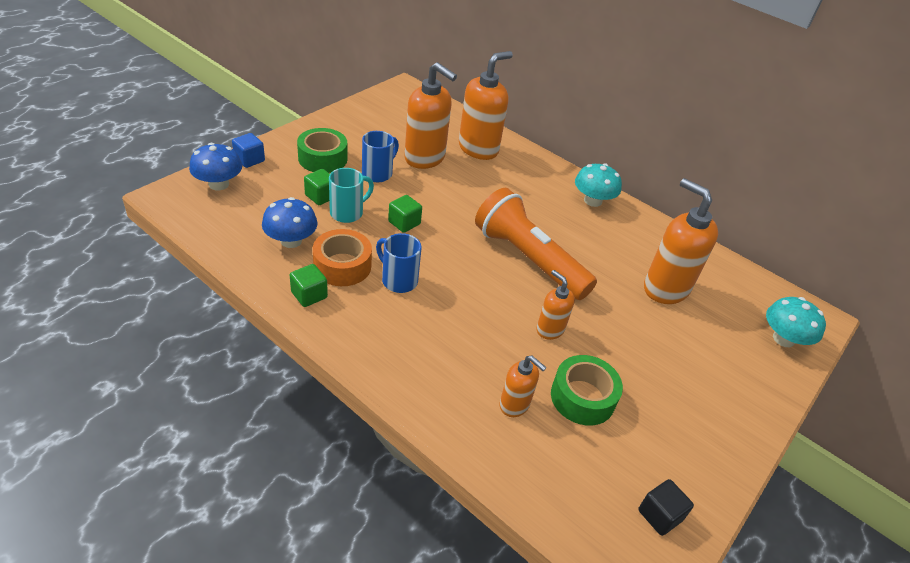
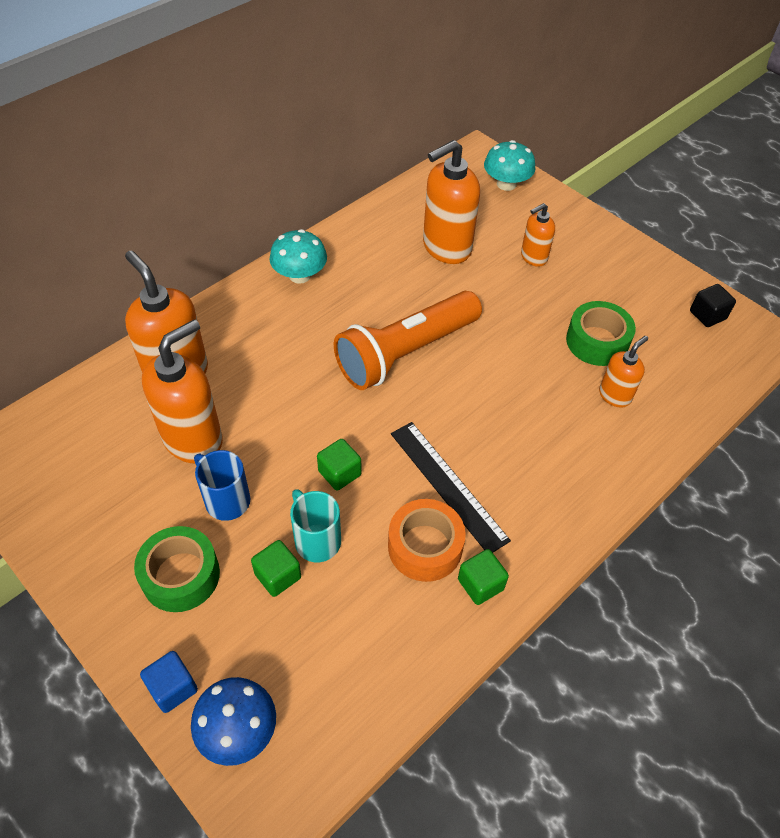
camera: 80 degrees left, 10 degrees up
(291, 241) = (377, 611): blue mushroom -> none
(398, 280) = (448, 485): blue mug -> black ruler
(550, 329) = (513, 352): orange soap dispenser -> orange soap dispenser (533, 257)

